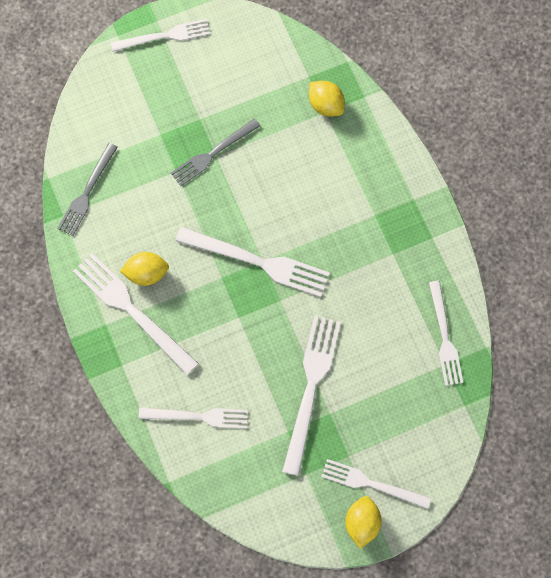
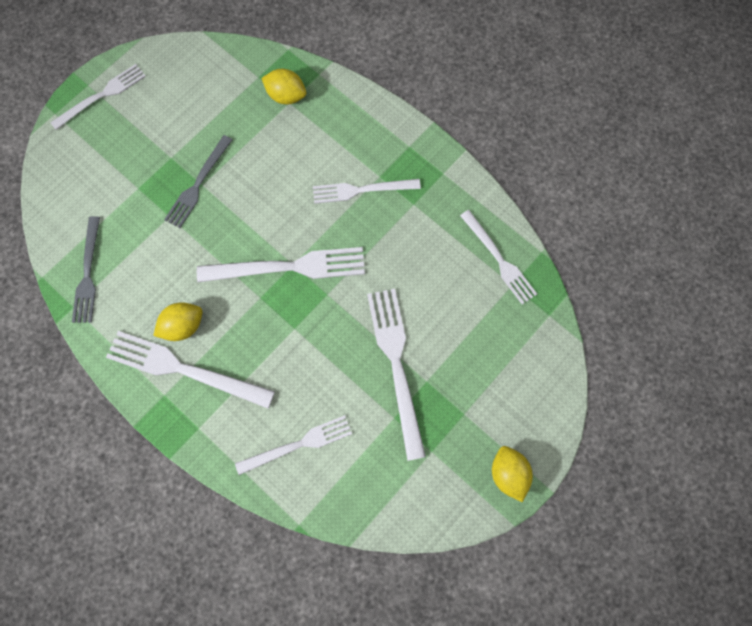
camera: 25 degrees left, 0 degrees up
(372, 484) = (499, 431): white fork -> white fork (362, 190)

